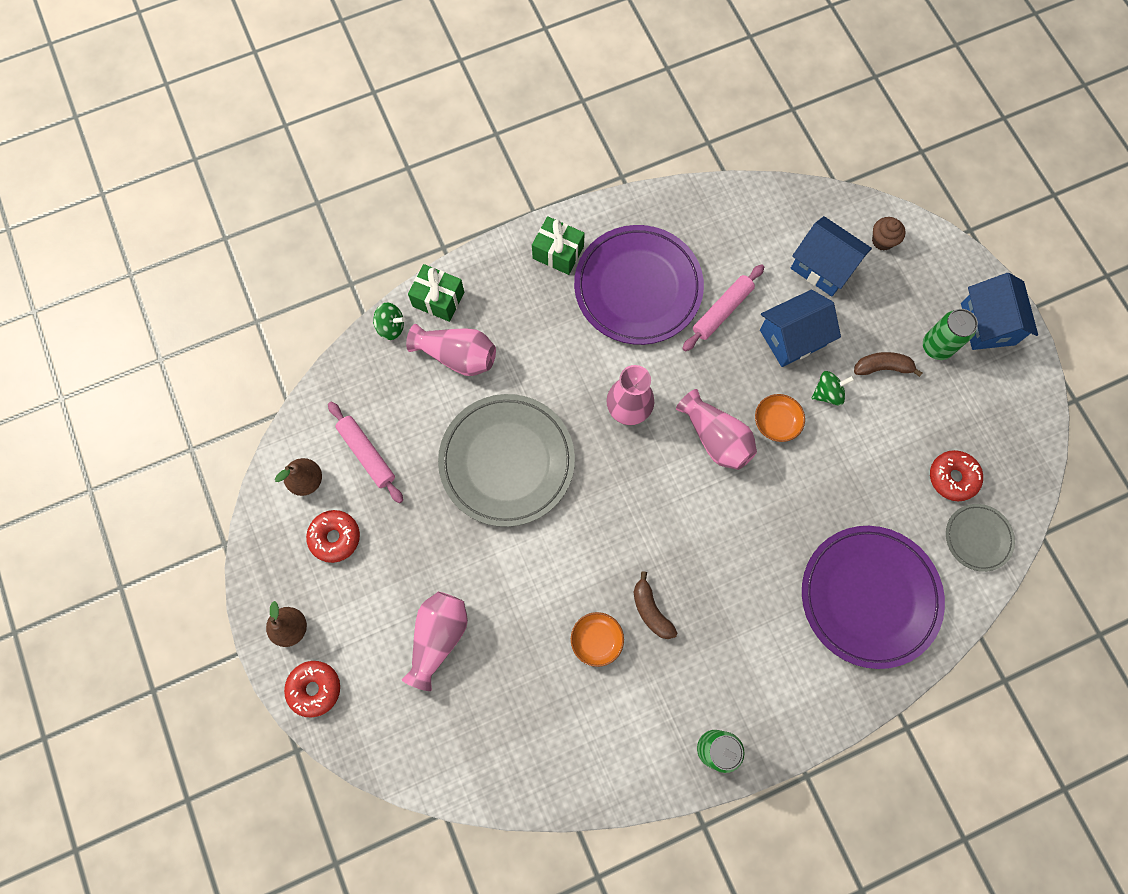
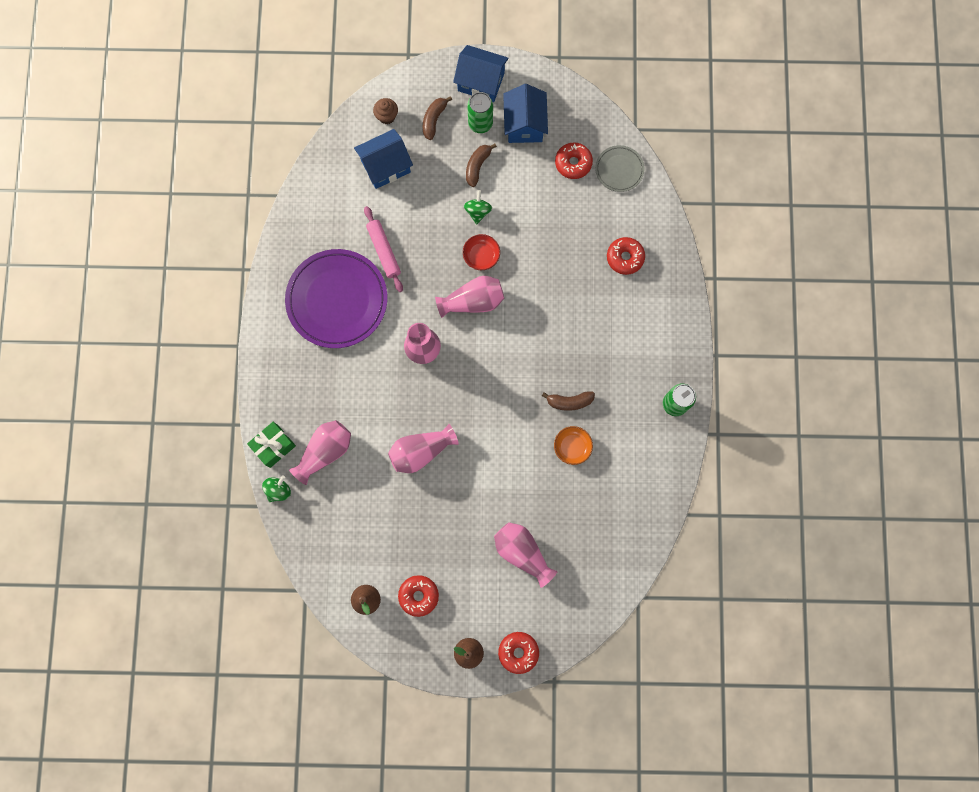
camera: 65 degrees left, 5 degrees up
(367, 454) = (368, 548): pink rolling pin -> none
(507, 461) = (421, 451): grey plate -> pink vase
(558, 252) = (281, 343): green gift -> none
(776, 422) = (481, 255): orange bowl -> red bowl
(792, 338) = (427, 214): blue house -> blue house (524, 124)
(869, 597) = (625, 257): purple plate -> red donut
(909, 293) = (434, 119): none -> brown banana

